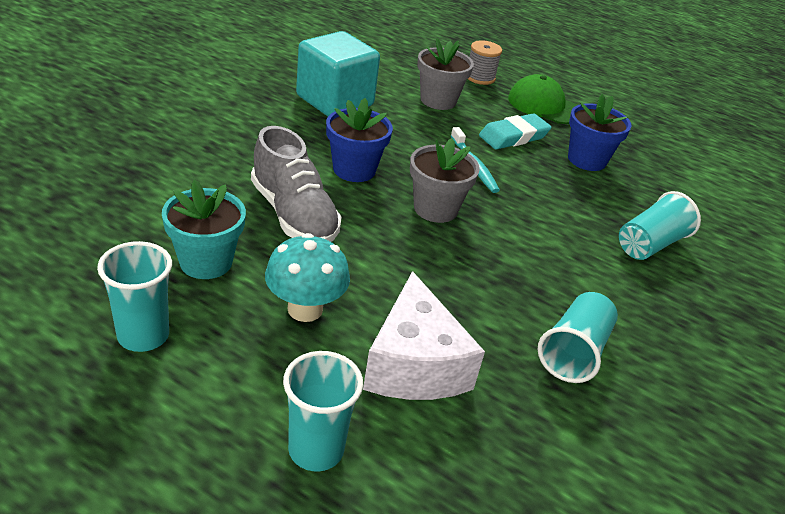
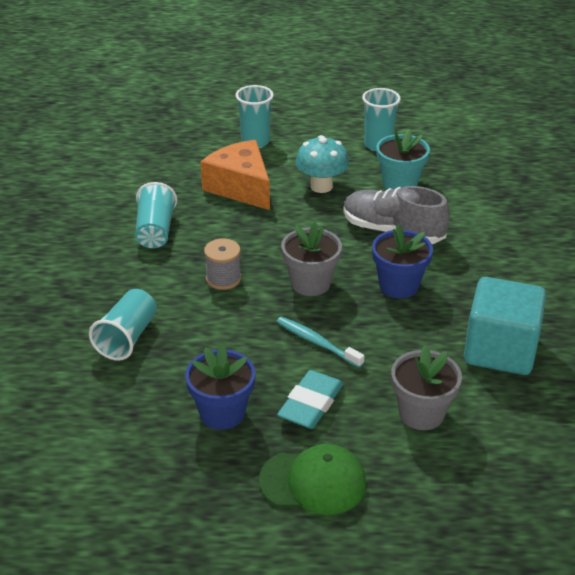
camera: 155 degrees right, 0 degrees up
(414, 365) = (240, 187): white cheese -> orange cheese
(480, 77) = (419, 490): grey spool -> grey spool (223, 279)

